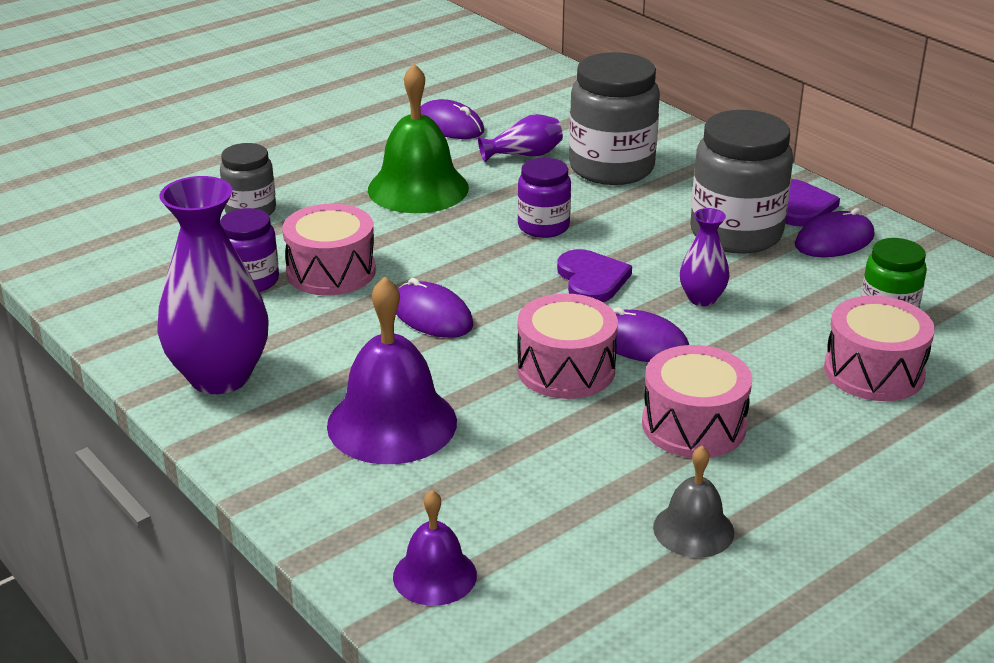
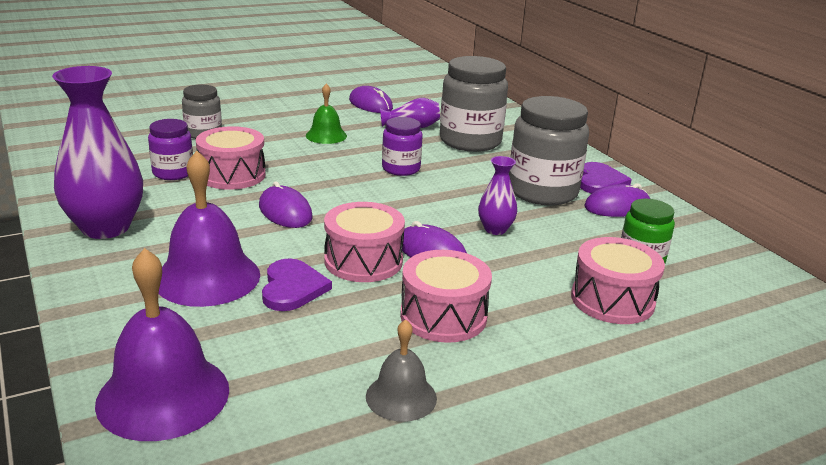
camera: 10 degrees right, 5 degrees down
(418, 188) = (326, 135): green bell -> green bell, size x0.57
(434, 575) = (163, 395): purple bell -> purple bell, size x1.77
(591, 279) = (417, 205): purple heart -> purple heart (292, 288)

